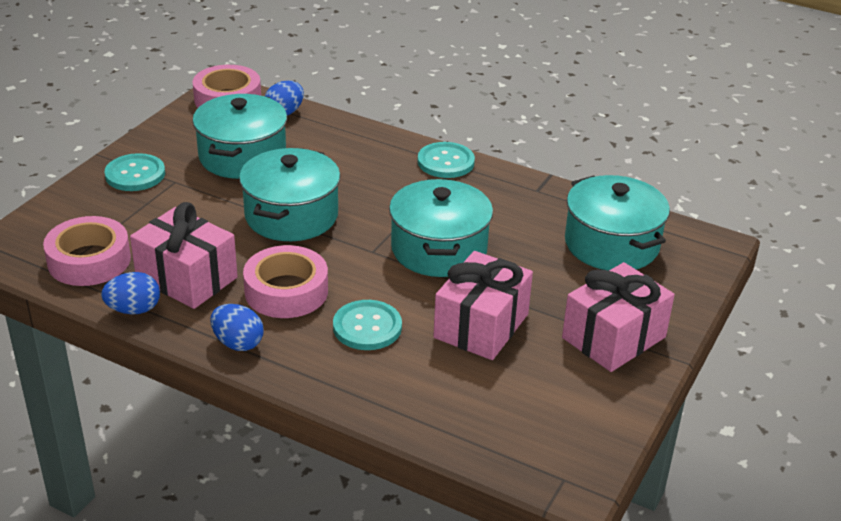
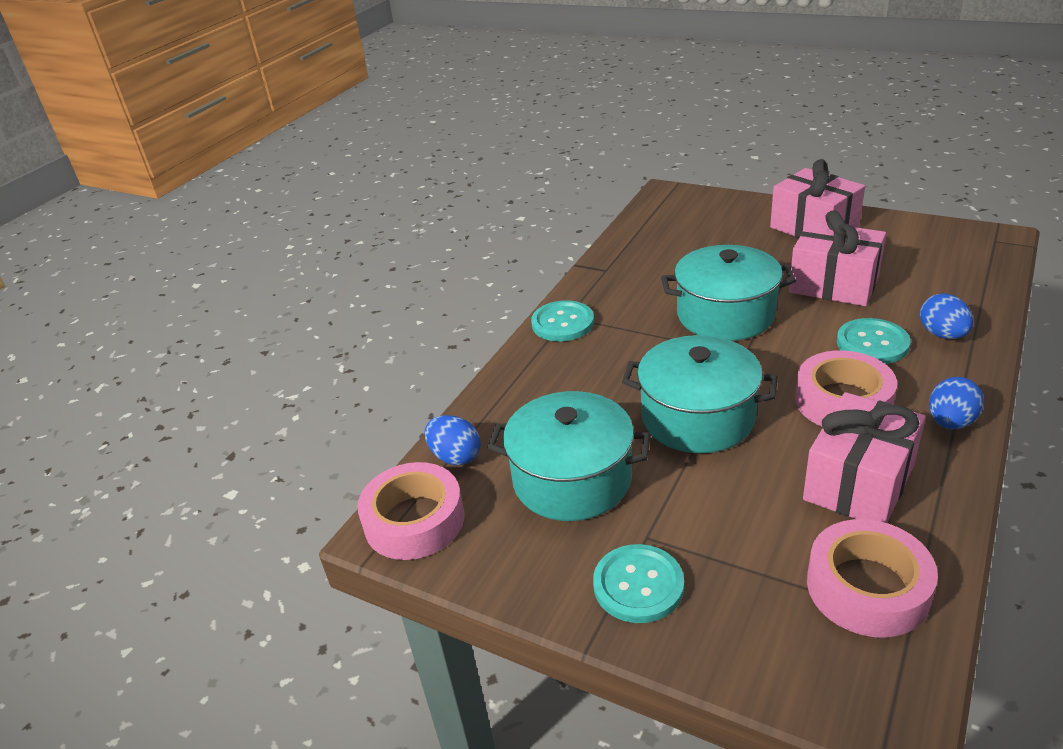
camera: 85 degrees left, 0 degrees up
(134, 310) = (944, 517): blue egg -> blue egg (942, 334)
(611, 244) = (683, 232): turquoise pot -> none

